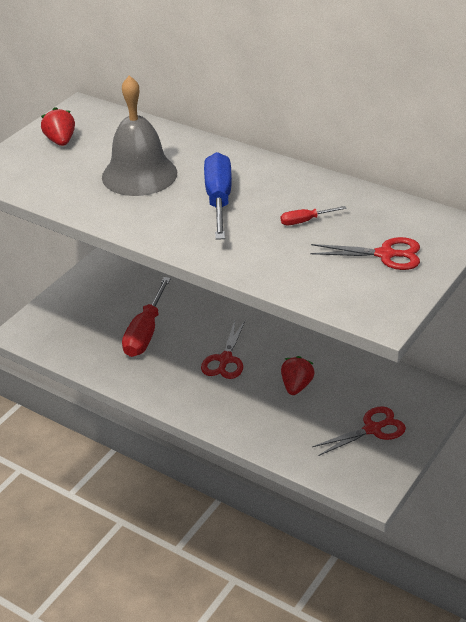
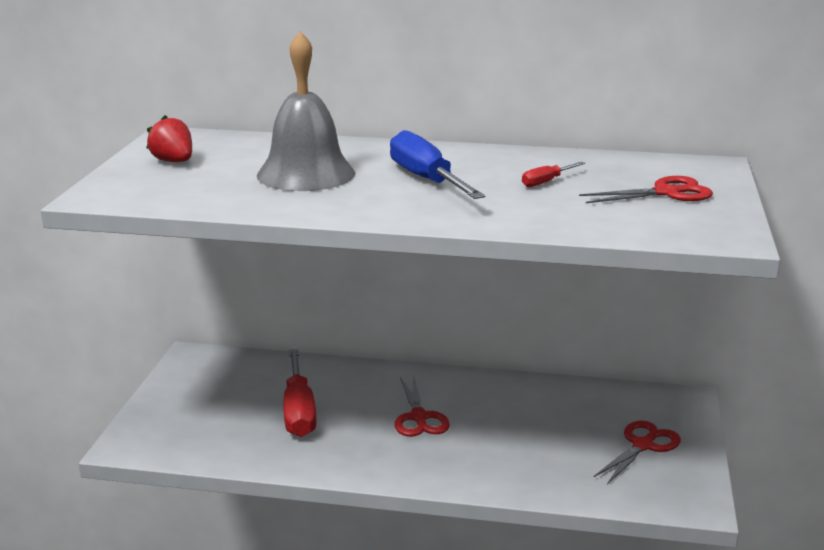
camera: 25 degrees left, 15 degrees down
(296, 386) = (523, 424): red strawberry -> none

